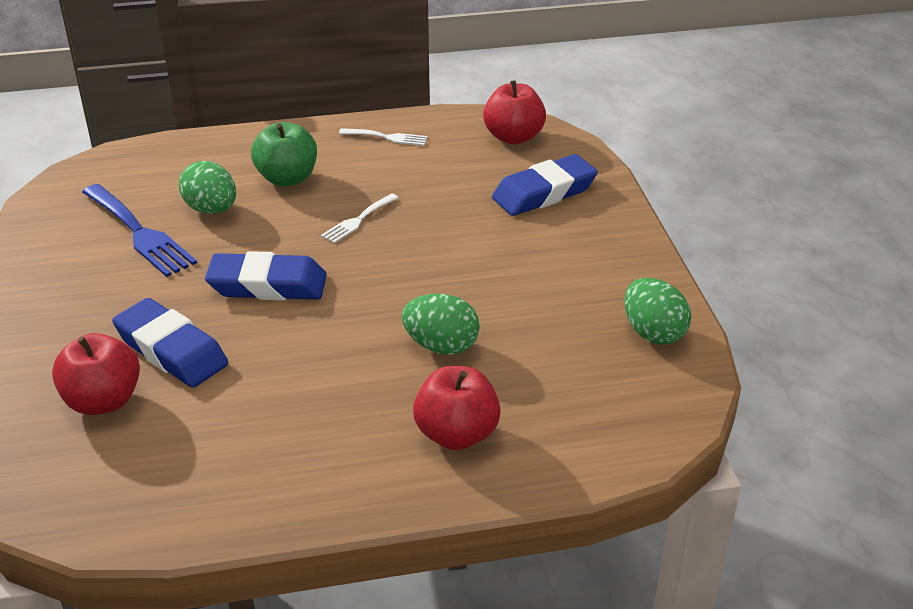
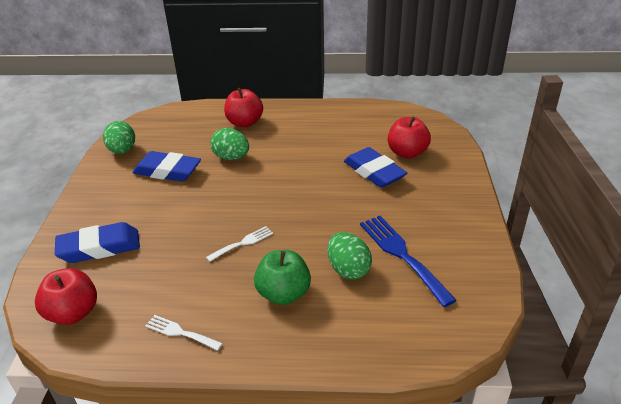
camera: 165 degrees left, 0 degrees up
(267, 285) = (315, 202): blue eraser -> blue eraser (167, 171)

